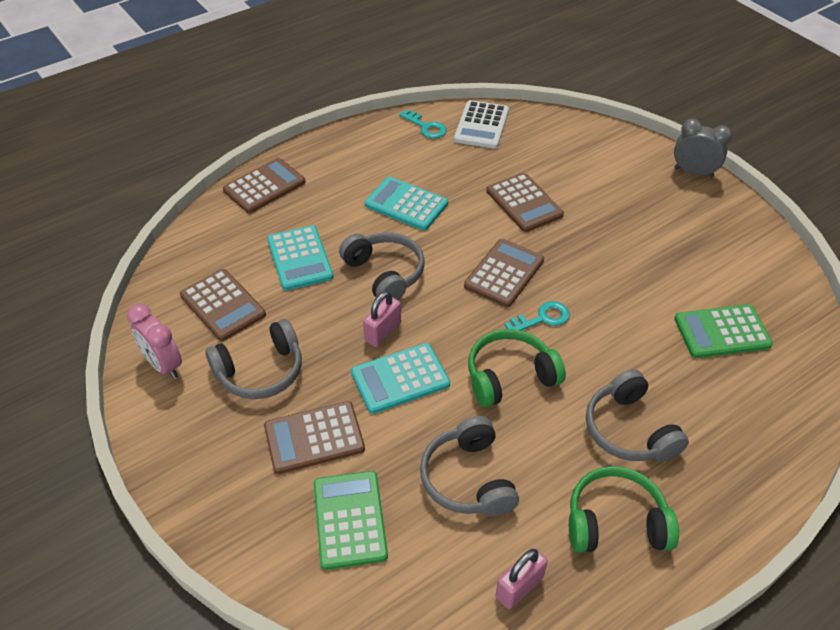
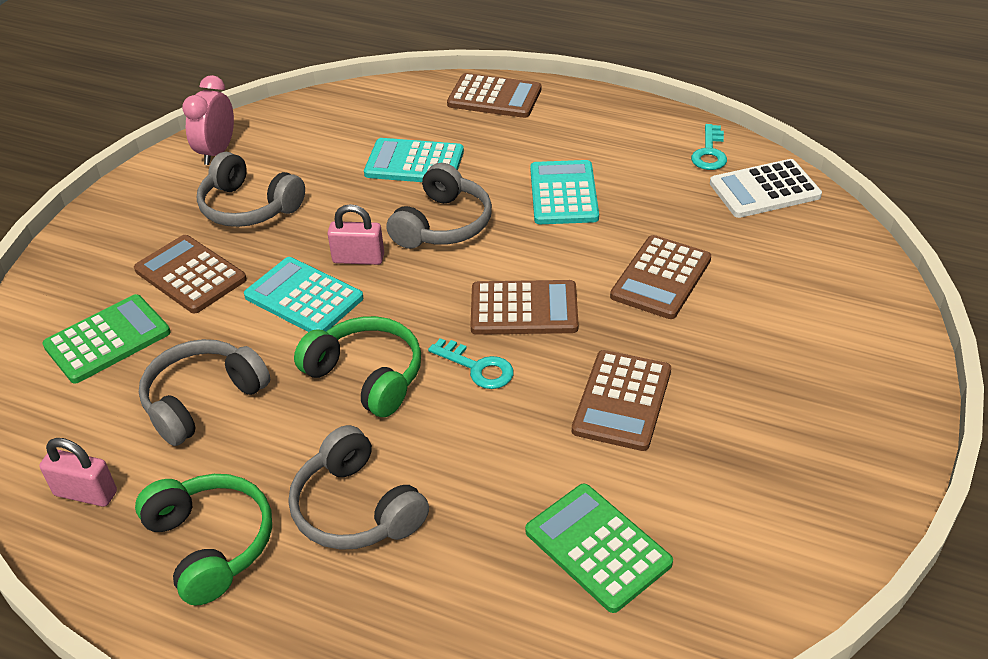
camera: 60 degrees right, 5 degrees down
(223, 305) = (313, 148): brown calculator -> brown calculator (622, 401)
(300, 258) = (414, 163): turquoise calculator -> turquoise calculator turned 60 degrees clockwise
(629, 430) = (356, 509): grey headphones -> grey headphones turned 75 degrees counterclockwise
(693, 172) = (904, 411): grey clock -> none

